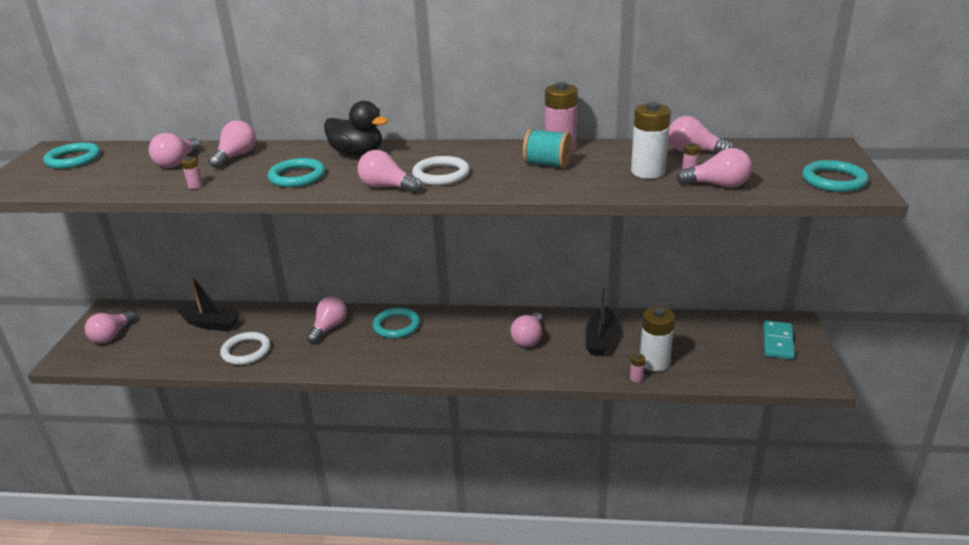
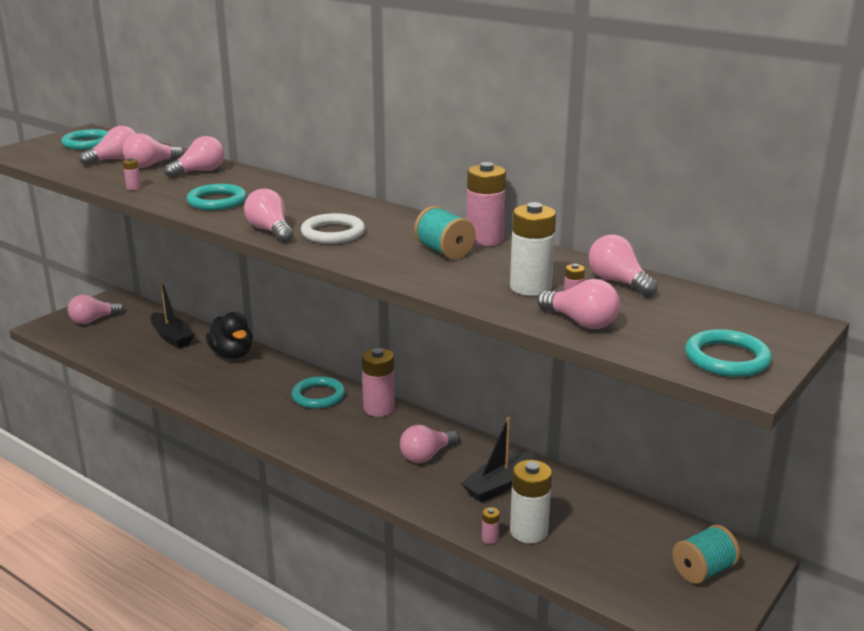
camera: 30 degrees right, 5 degrees down
(246, 351) = (173, 370): white ring -> none
(329, 328) = (259, 376): pink light bulb -> pink light bulb (115, 160)
(357, 154) = (295, 195): black duck -> black duck (232, 354)
(454, 318) = (379, 409): none -> pink battery
(777, 342) = (703, 570): turquoise domino -> turquoise spool

